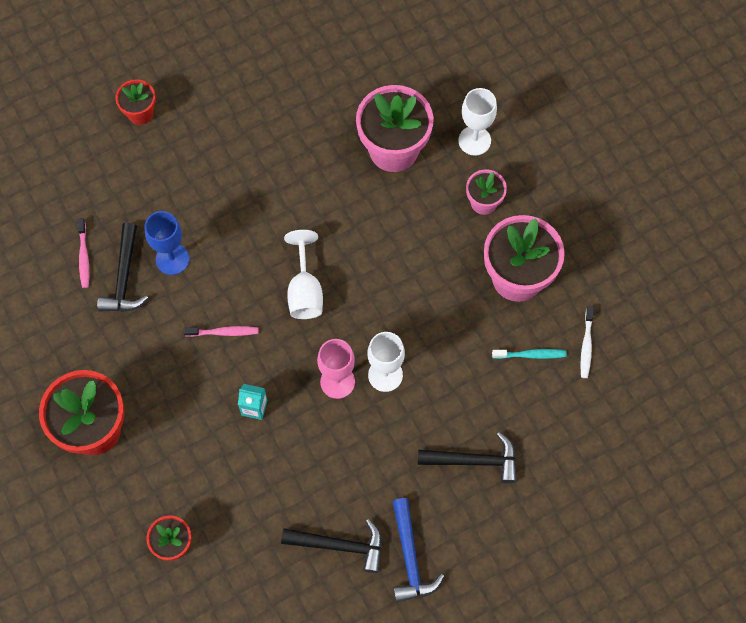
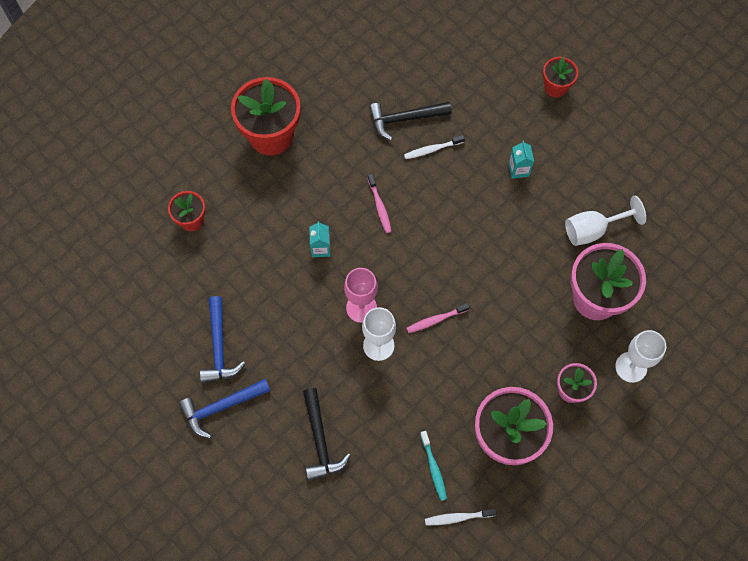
camera: 75 degrees right, 0 degrees up
(84, 257) = (413, 85): pink toothbrush -> pink toothbrush (435, 320)
(172, 259) = (432, 149): blue goblet -> white toothbrush
(226, 179) = (518, 169): none -> turquoise carton
(305, 291) = (436, 260): white goblet -> white goblet (593, 230)
(340, 545) = (219, 347): black hammer -> blue hammer

